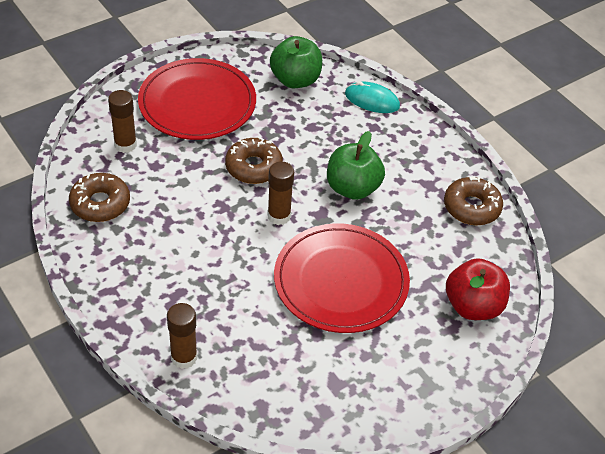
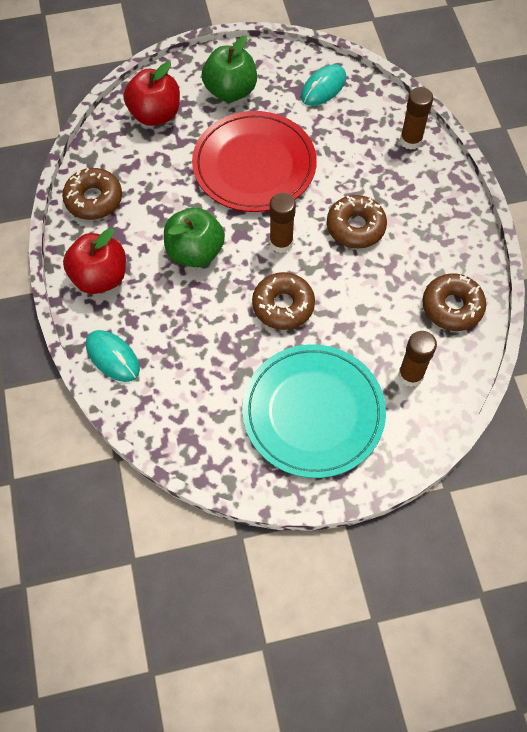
camera: 155 degrees left, 15 degrees up
(197, 103) = (313, 412): red plate -> turquoise plate
(213, 249) = (355, 227): none -> brown donut
(295, 80) = (184, 415): green apple -> green apple (230, 91)
(308, 395) = (323, 87): none -> turquoise mouse
(420, 149) = (100, 277): none -> red apple

